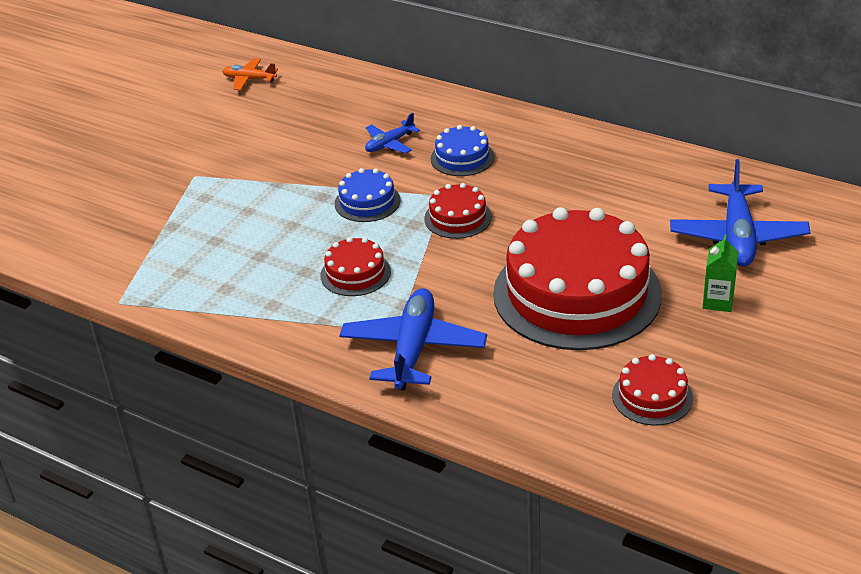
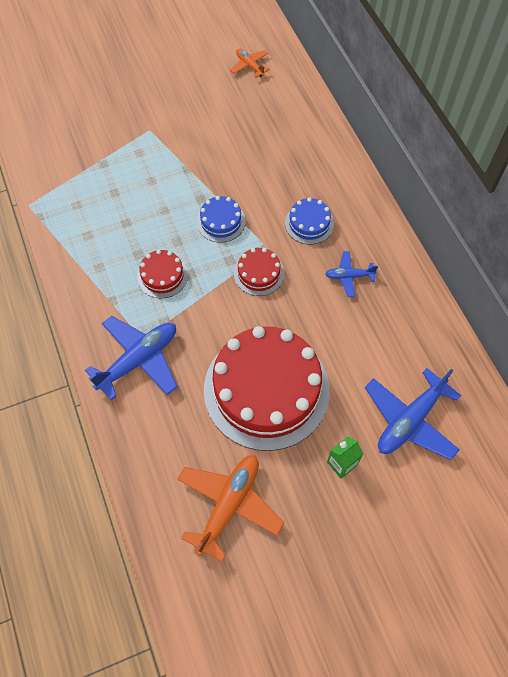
camera: 35 degrees right, 25 degrees up
(390, 144) = (278, 180): blue plane -> blue plane (349, 276)
(652, 396) = (229, 505): red cake -> orange plane

